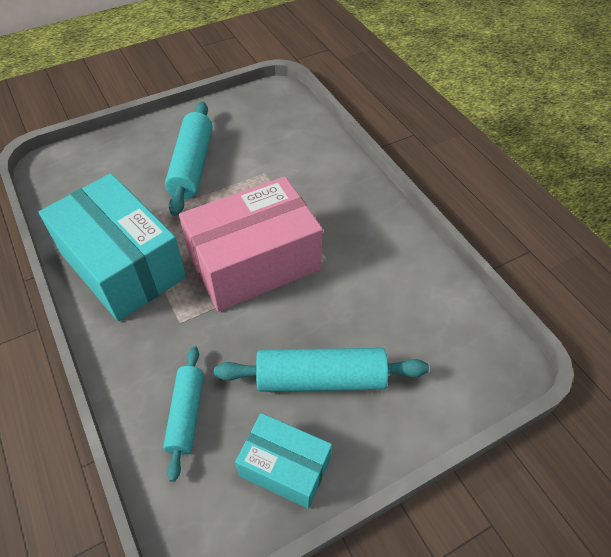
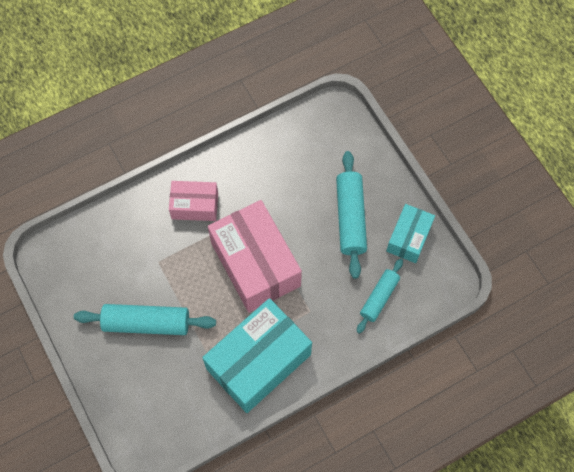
camera: 90 degrees left, 15 degrees up
(186, 414) = (379, 298): turquoise rolling pin -> turquoise rolling pin turned 60 degrees counterclockwise
(336, 203) = (195, 206): none -> pink box

